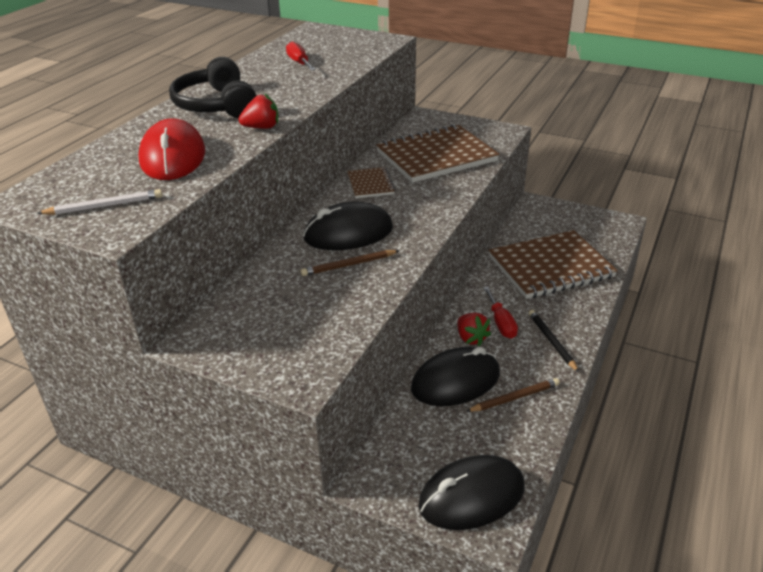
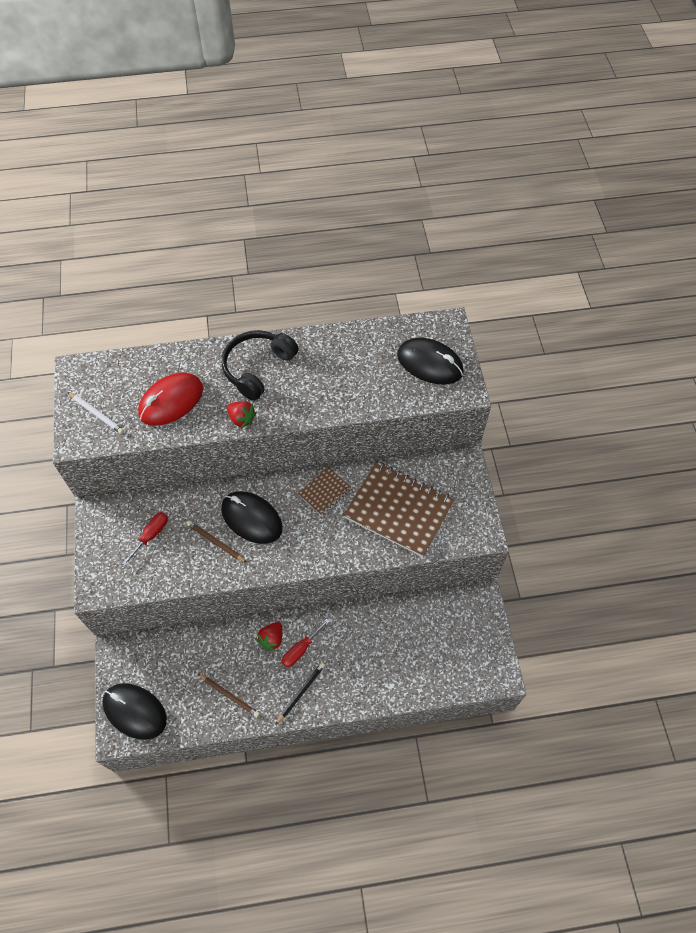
camera: 55 degrees right, 25 degrees up
(299, 63) = (367, 364): red screwdriver -> red screwdriver (151, 535)
(455, 381) = (223, 652): black mouse -> black mouse (430, 363)
(550, 267) = (393, 651): brown notebook -> none

